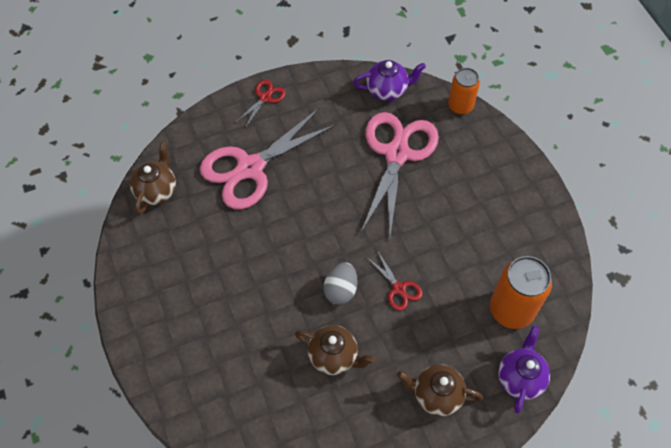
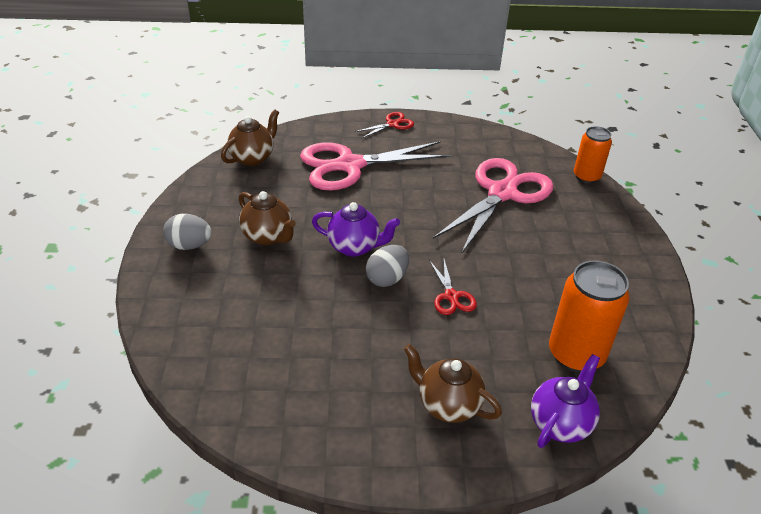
camera: 20 degrees right, 20 degrees down
(157, 319) = (189, 245): none -> grey egg
(334, 357) = (348, 331): brown teapot -> brown teapot (268, 236)
(387, 90) = (515, 148): purple teapot -> purple teapot (355, 247)

